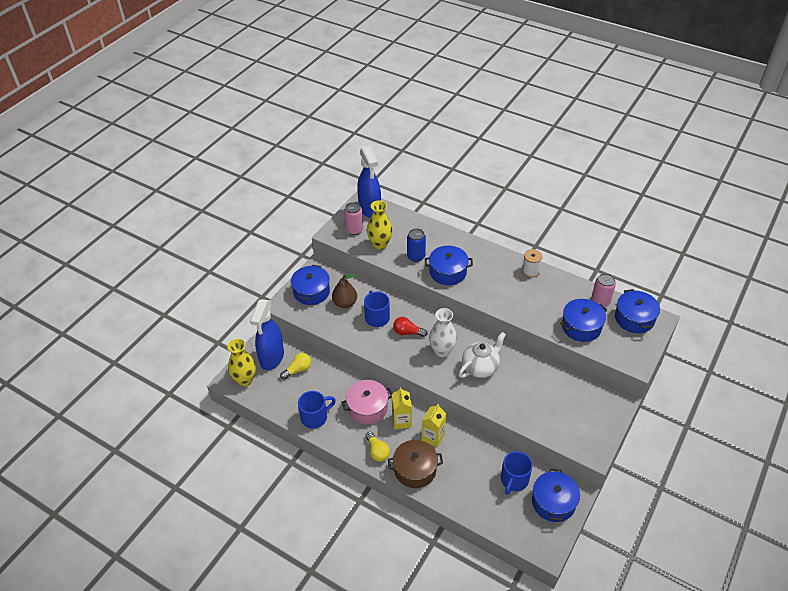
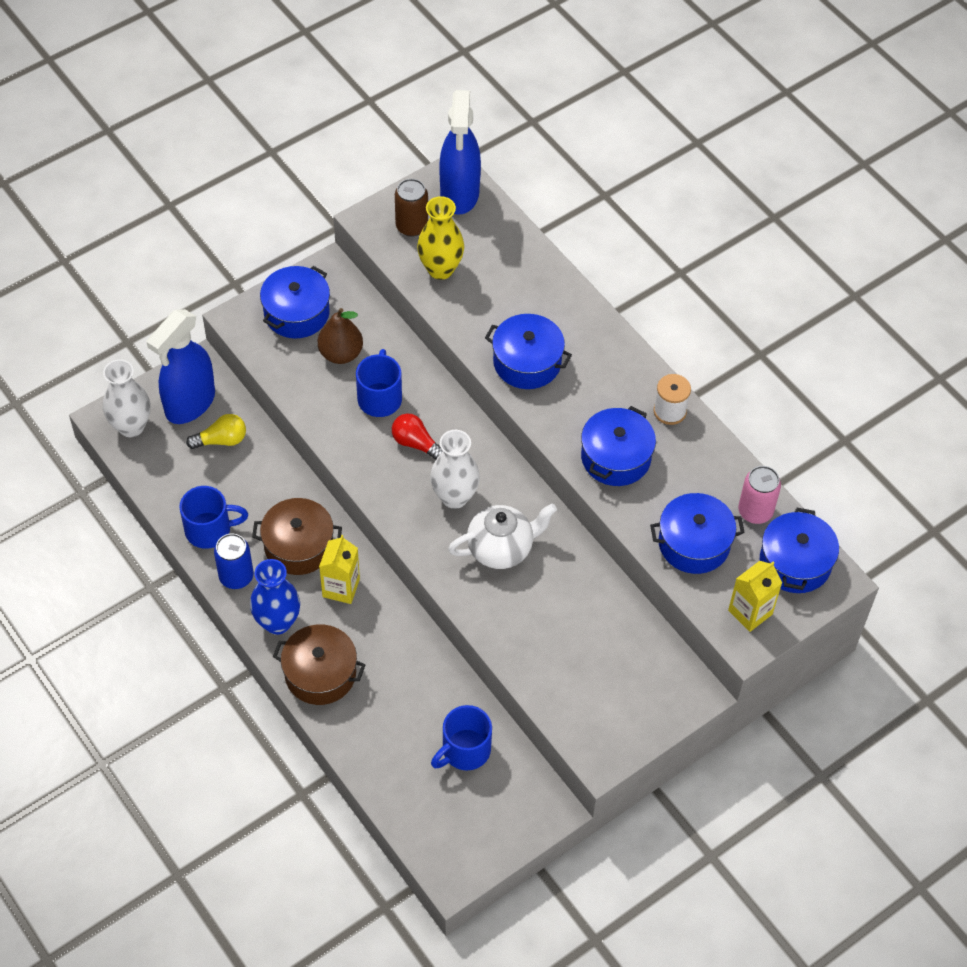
camera: 20 degrees right, 10 degrees up
(245, 380) = (131, 426): yellow vase -> white vase
(354, 230) = (411, 226): pink can -> brown can
(367, 408) = (298, 546): pink pot -> brown pot
(377, 451) = (277, 622): yellow light bulb -> blue vase
(416, 256) = (489, 314): blue can -> blue can (236, 576)
(433, 437) = (376, 633): yellow carton -> yellow carton (750, 612)
(553, 502) = (506, 809): blue pot -> blue pot (615, 457)

